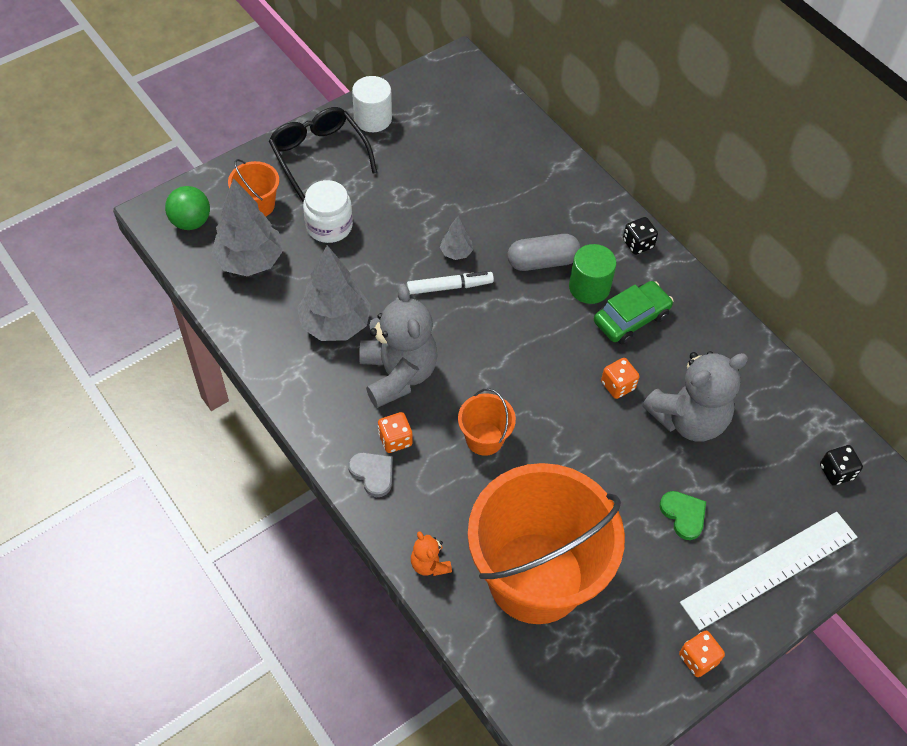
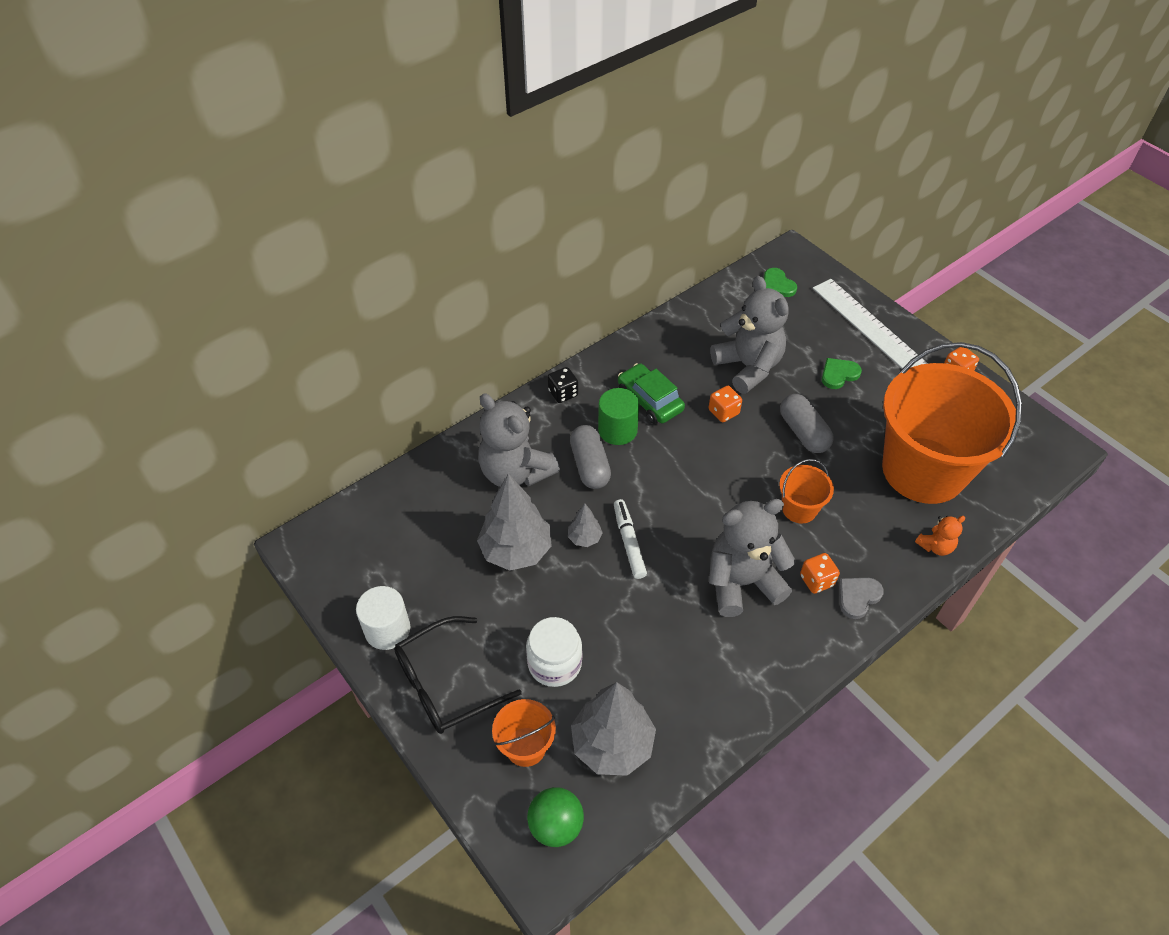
camera: 90 degrees left, 5 degrees down
(335, 324) = (690, 645): grey tree -> grey tree (516, 550)
(535, 203) = (515, 472): none -> grey teddy bear
(590, 460) = (803, 432): none -> grey capsule
(836, 472) = (777, 285): black dice -> green heart

